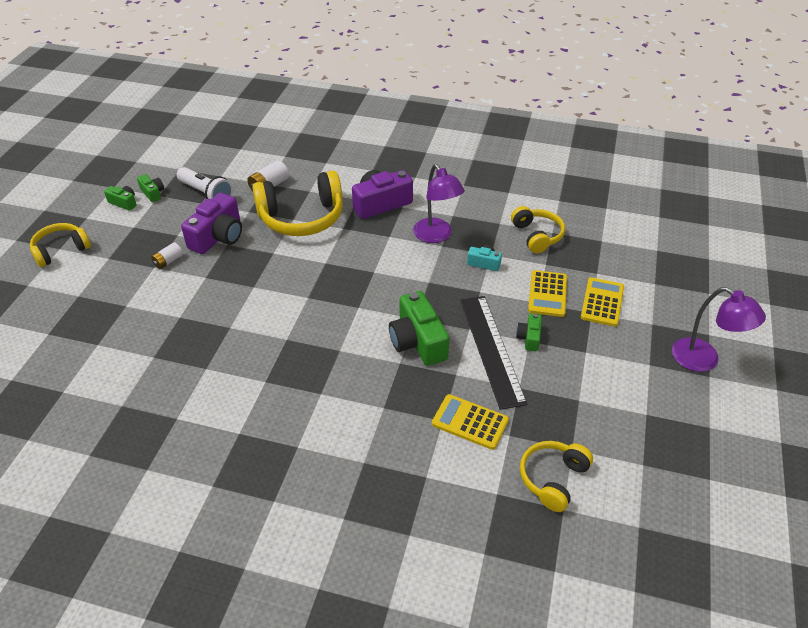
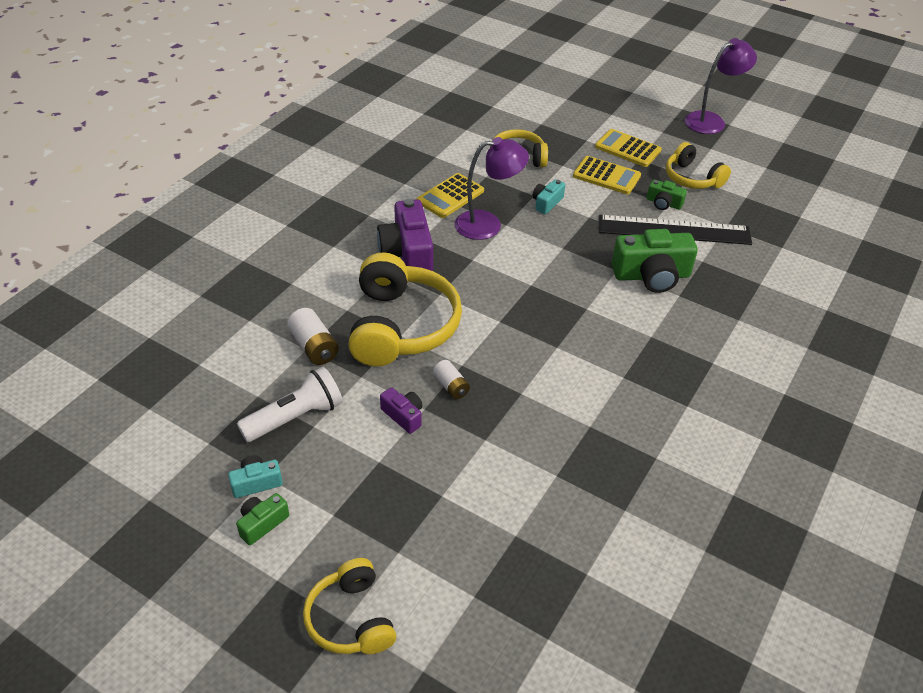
camera: 75 degrees left, 0 degrees up
(153, 193) = (256, 483): green camera -> turquoise camera
(168, 261) = (435, 477): white battery -> white battery (451, 386)
(218, 236) = (403, 416): purple camera -> purple camera, size x0.51
(470, 422) = (764, 267): yellow calculator -> yellow calculator (450, 196)
(553, 479) = (832, 236): yellow headphones -> yellow headphones (692, 178)

